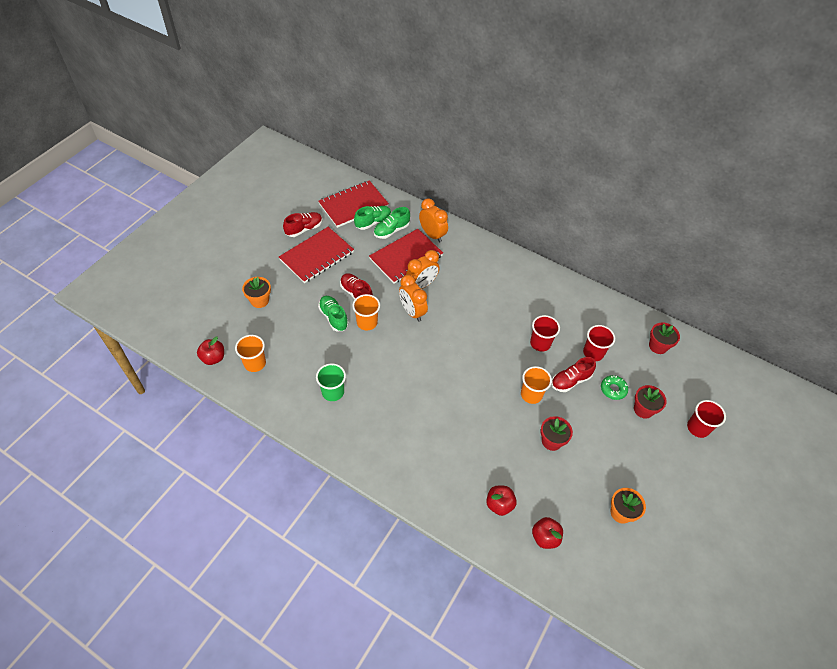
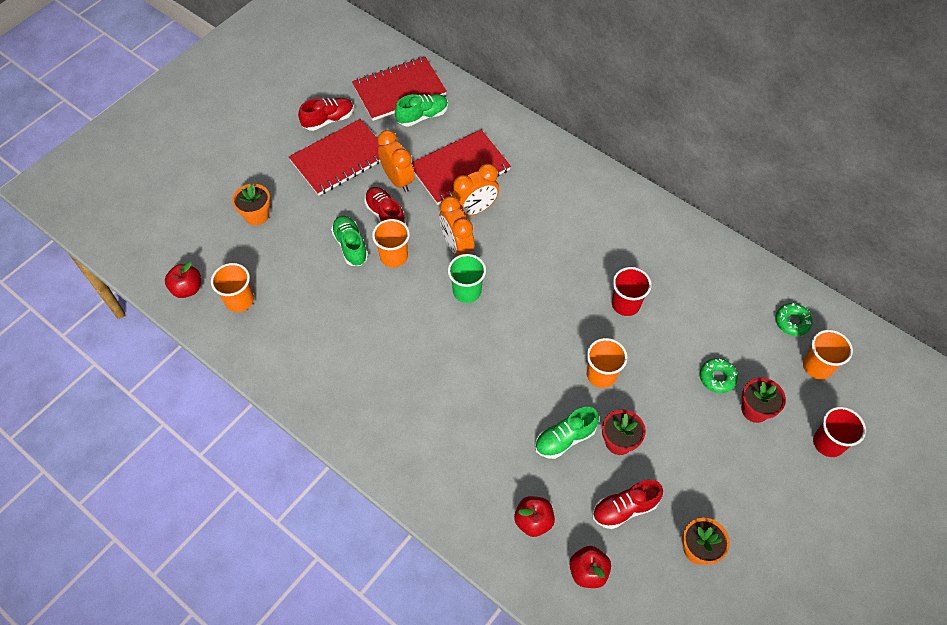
camera: 10 degrees right, 5 degrees up
(333, 392) = (335, 348): green cup -> green cup (467, 291)
(391, 230) = (445, 130): green shoe -> green shoe (565, 439)
(432, 235) = (500, 139): orange clock -> orange clock (398, 180)
(570, 380) = (659, 360): red shoe -> red shoe (624, 509)
(593, 353) = (698, 324): red cup -> none
(658, 346) = (792, 322): red flower pot -> green donut
(680, 375) = (817, 366): none -> orange cup

